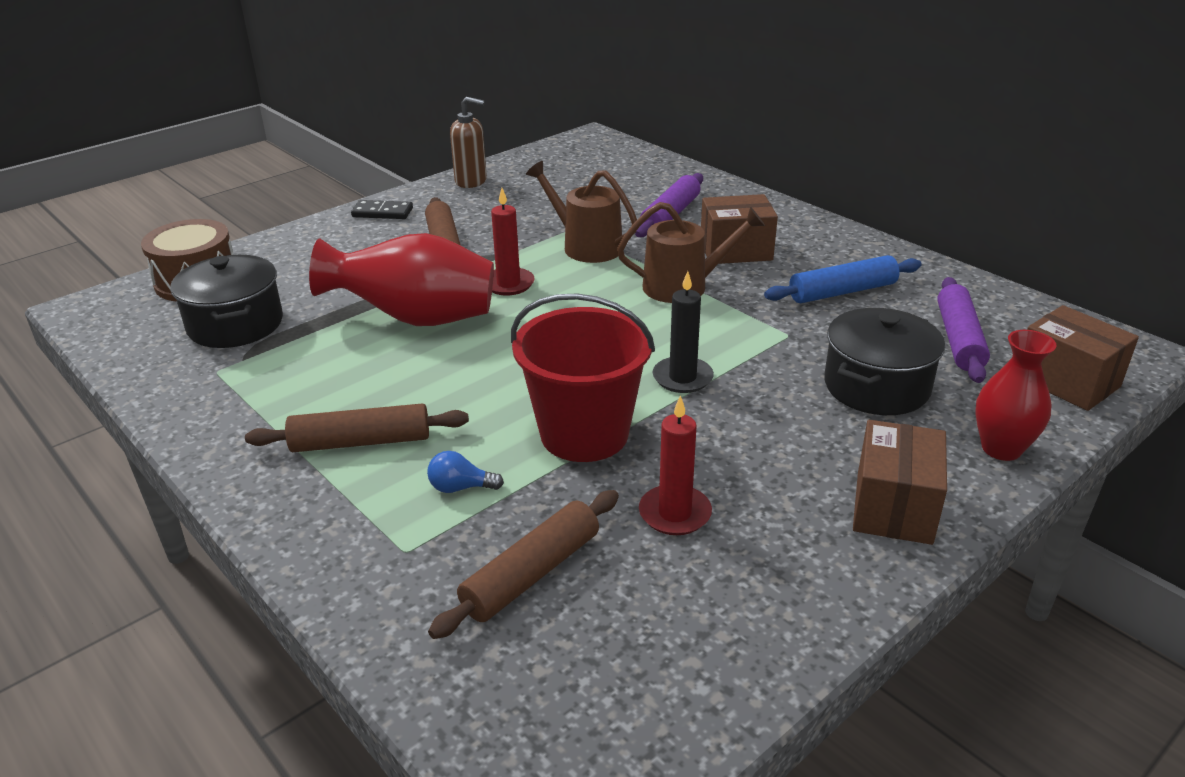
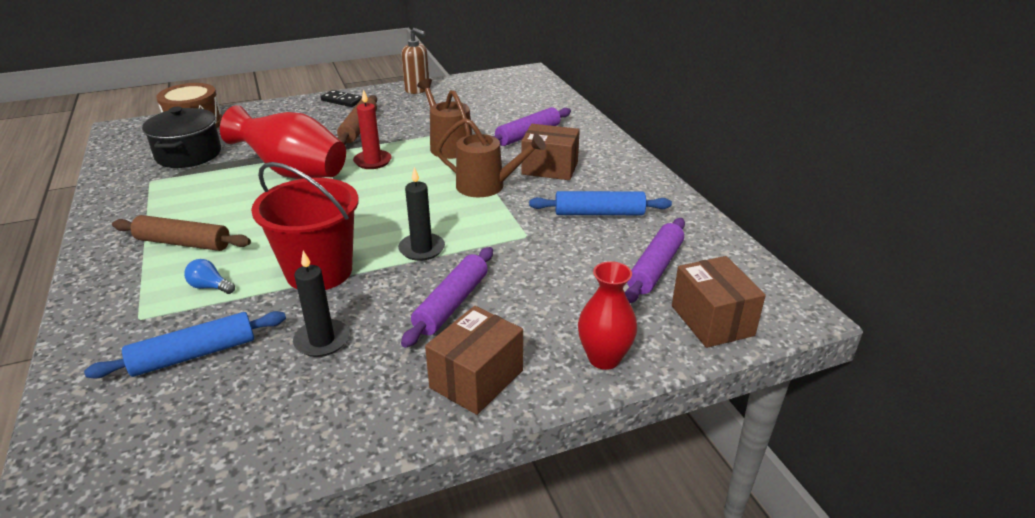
camera: 20 degrees right, 0 degrees up
(531, 574) = (194, 354): brown rolling pin -> blue rolling pin
(675, 513) = (322, 340): red candle -> black candle
(782, 432) = (451, 304): none -> purple rolling pin
(876, 386) = (554, 288): black pot -> none

